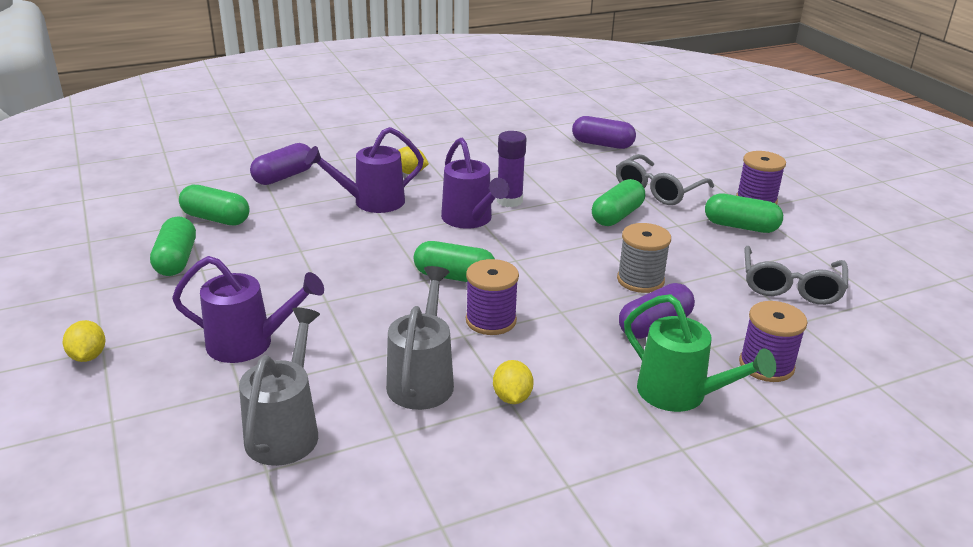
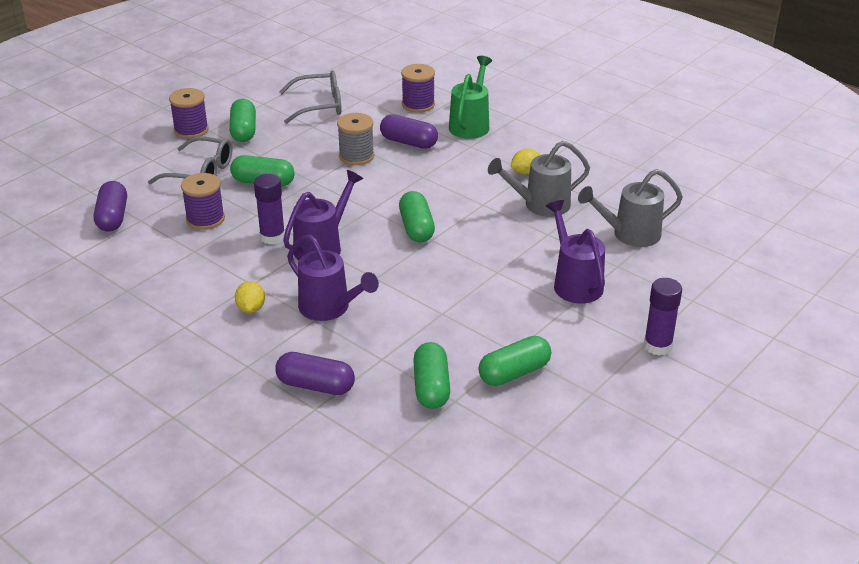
camera: 115 degrees left, 5 degrees up
(88, 356) = (657, 346): yellow lemon -> purple glue stick
(491, 320) = (457, 199): purple spool -> purple spool (205, 219)

